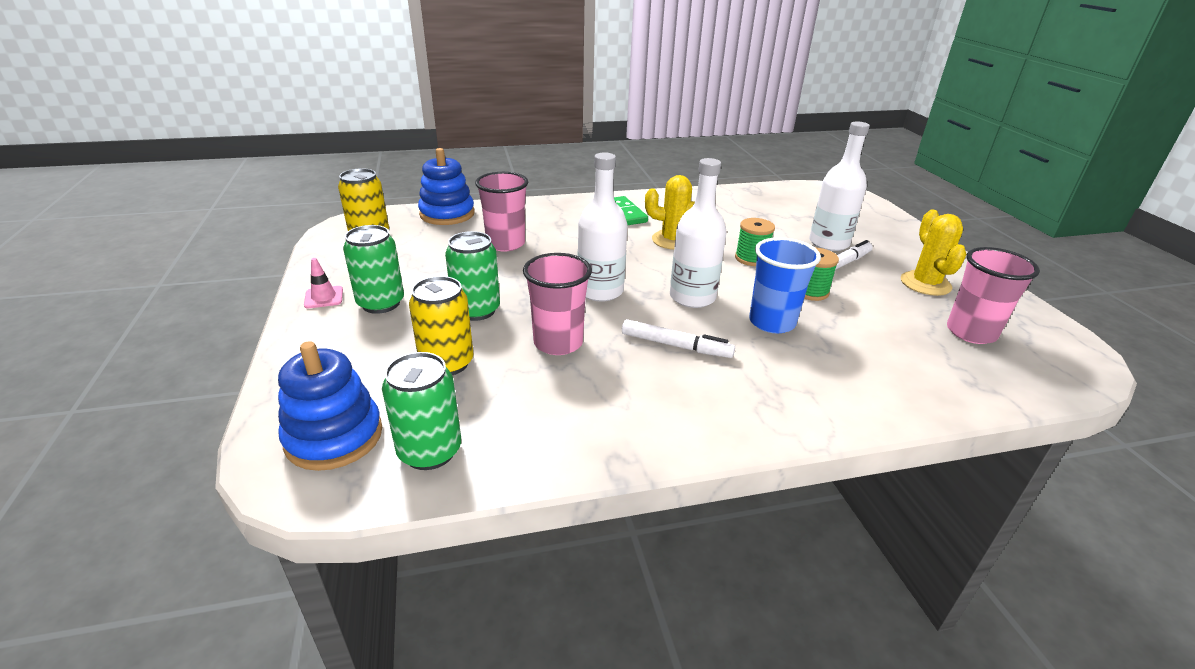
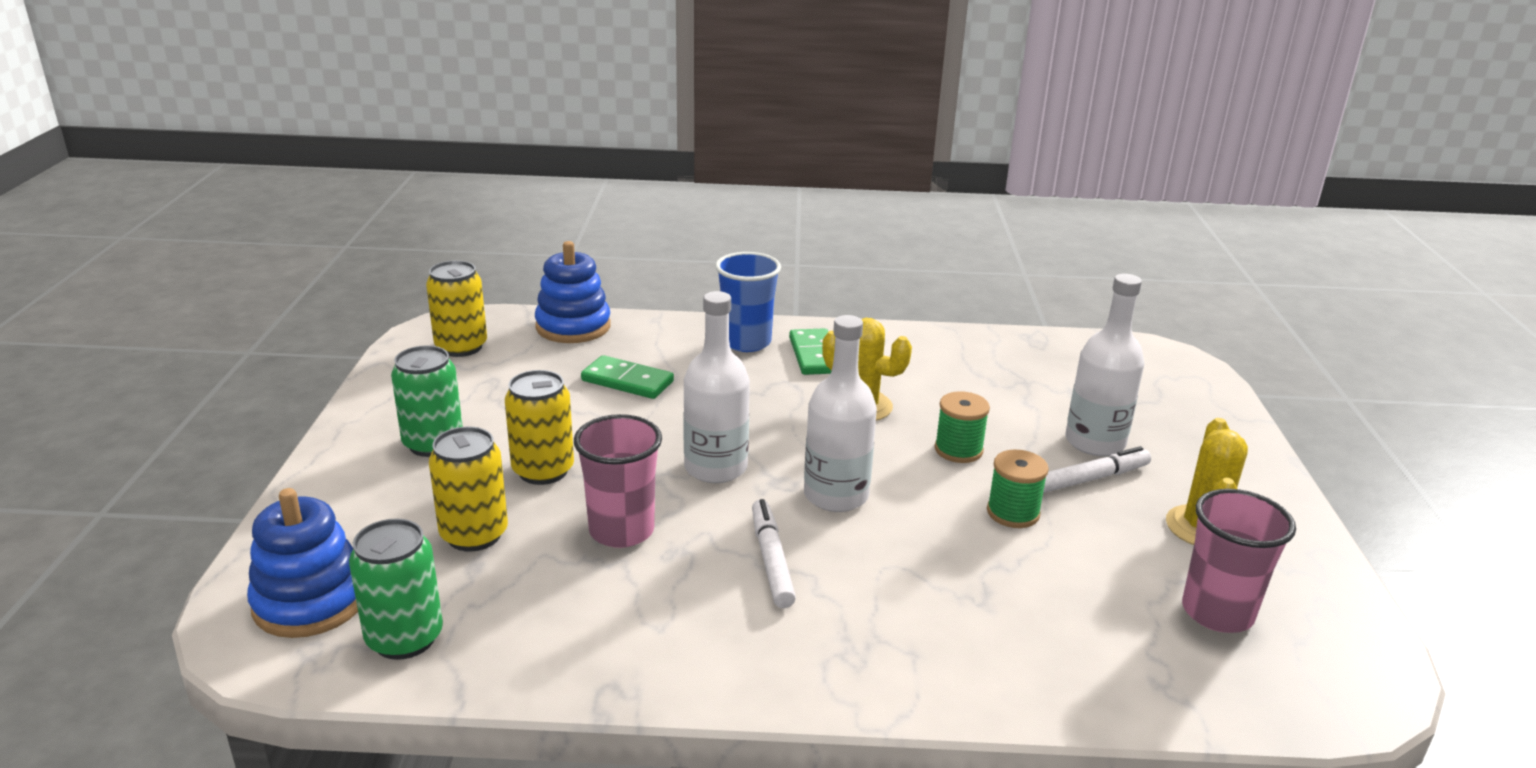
camera: 15 degrees right, 5 degrees down
(324, 297) = (371, 425): pink traffic cone -> none
(476, 310) = (543, 471): green can -> yellow can
(505, 244) = (627, 381): pink cup -> green domino
(676, 346) = (771, 560): white marker -> white marker turned 135 degrees counterclockwise
(772, 322) = (925, 549): blue cup -> blue cup (746, 342)

